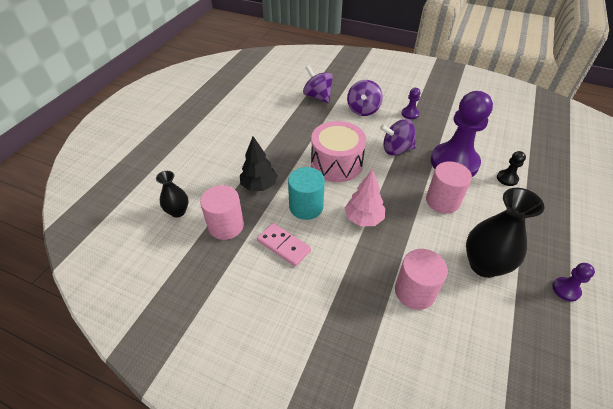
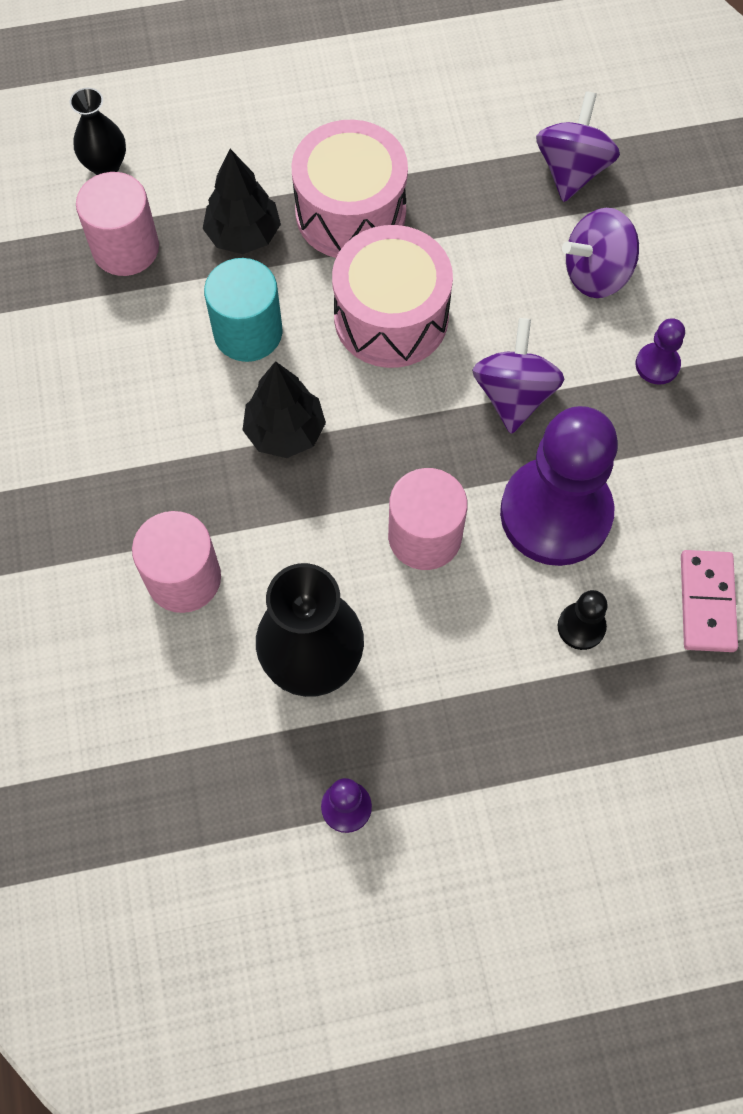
camera: 55 degrees right, 20 degrees up
(280, 152) = (350, 212): none -> pink drum
(284, 245) = (144, 350): pink domino -> pink domino (707, 602)
(363, 218) = (285, 431): pink tree -> black tree
(396, 149) = (514, 395): purple spinning top -> purple spinning top turned 45 degrees clockwise

